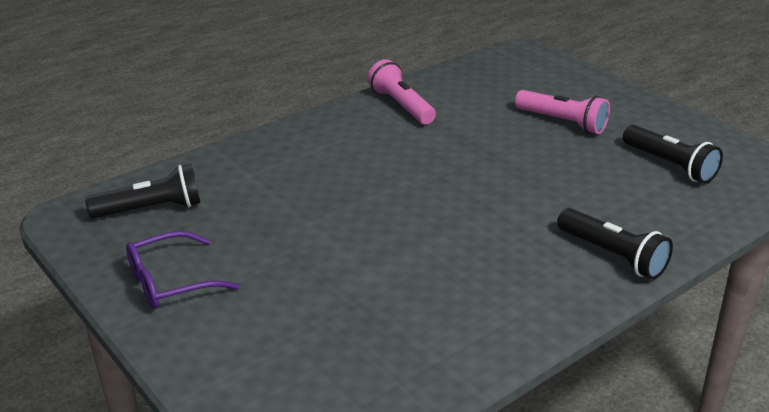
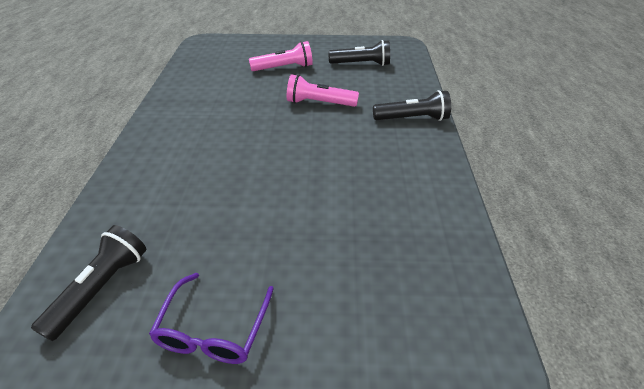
camera: 50 degrees left, 10 degrees up
(401, 106) = (182, 103): pink flashlight -> pink flashlight (319, 103)

